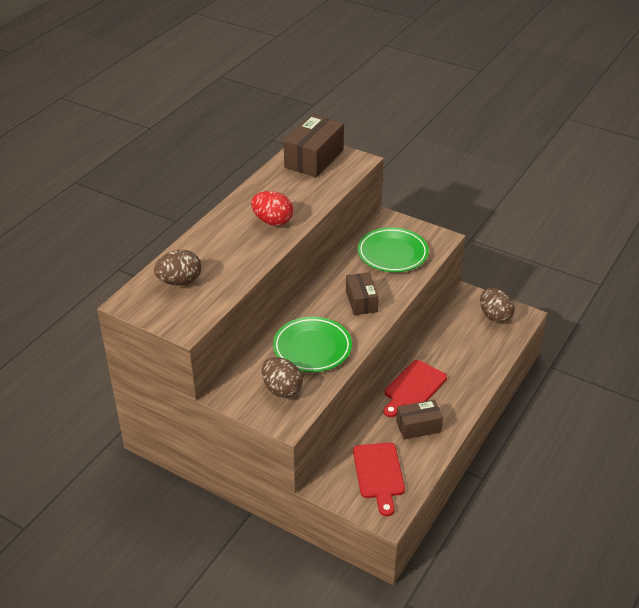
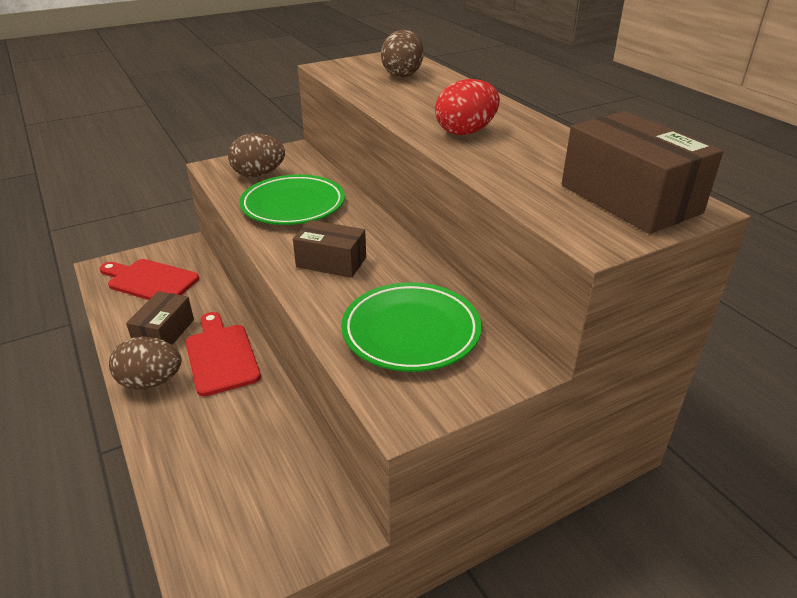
camera: 120 degrees right, 5 degrees down
(495, 316) = (251, 537): brown egg -> brown egg (151, 382)

